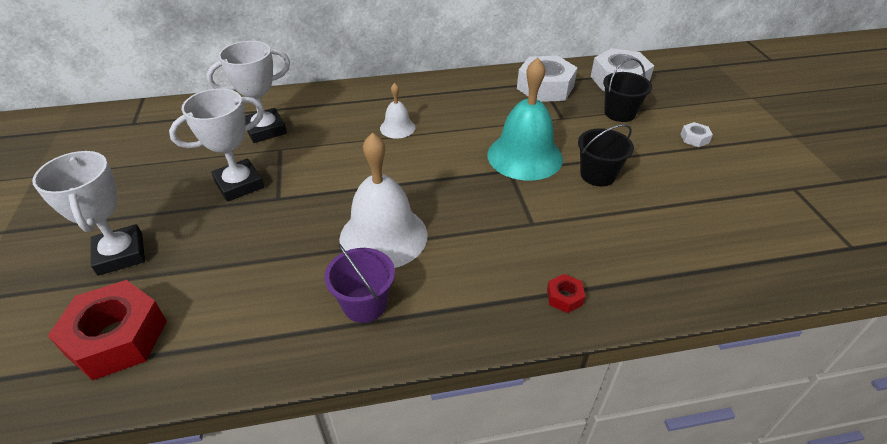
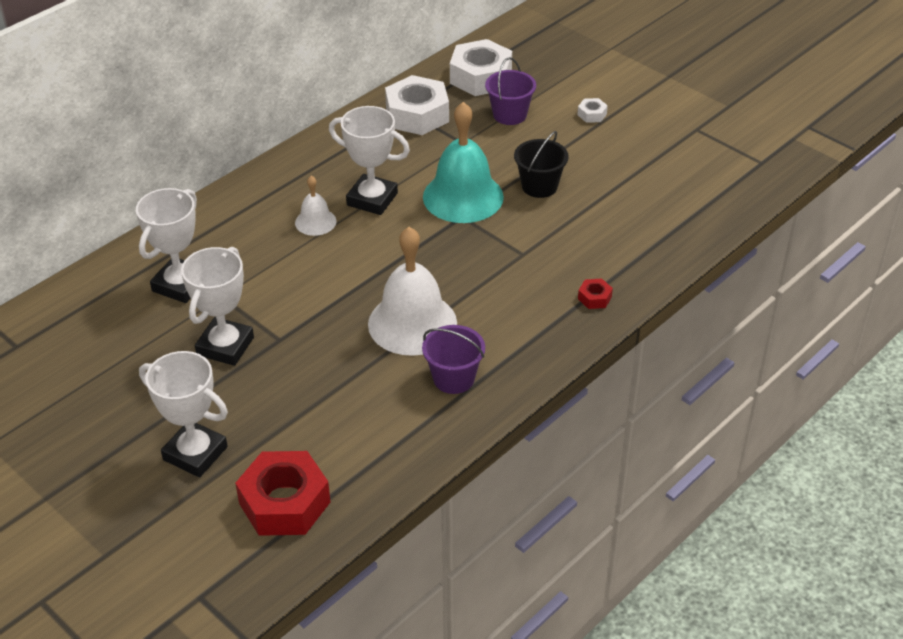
camera: 35 degrees left, 0 degrees up
(453, 129) = (372, 199): none -> white trophy
(619, 113) = (509, 115): black bucket -> purple bucket

